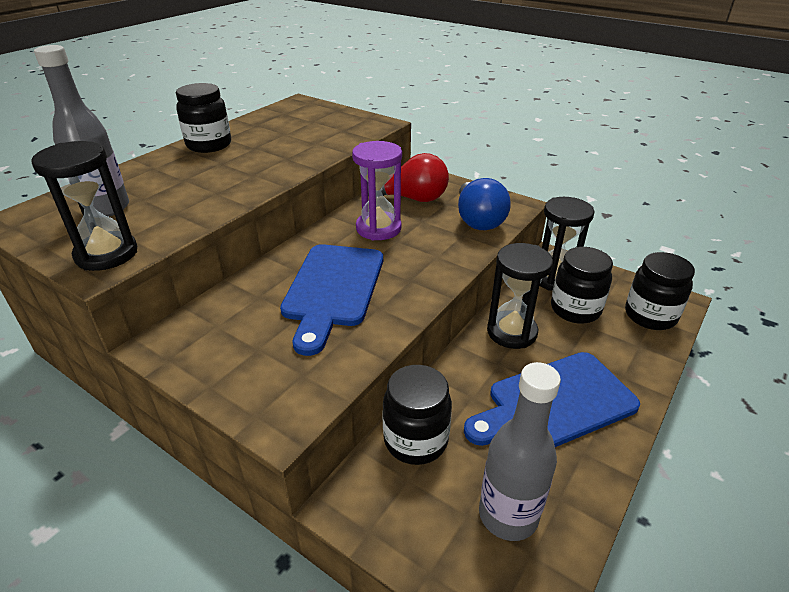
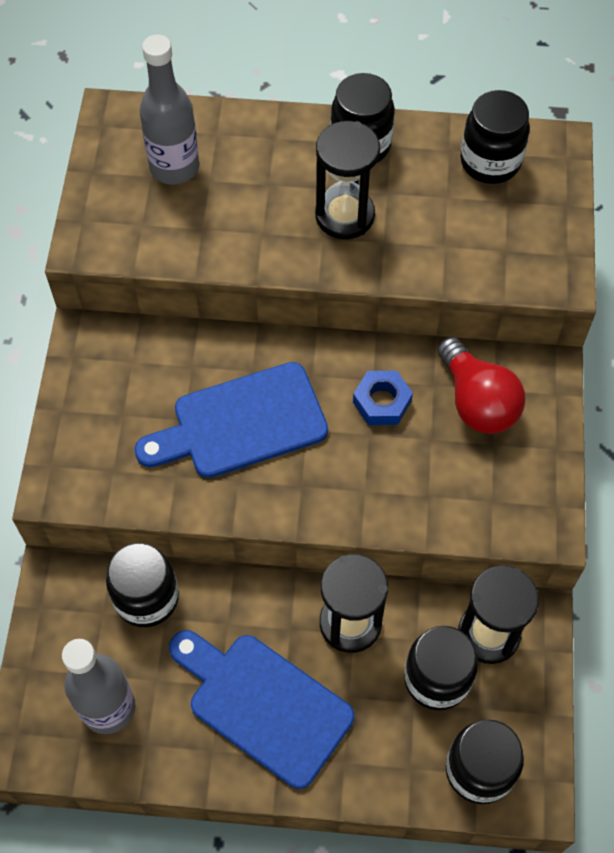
camera: 60 degrees right, 25 degrees up
(106, 254) = (107, 232): black hourglass -> black hourglass (344, 215)
(281, 118) = (490, 162): none -> black jar
(378, 228) = (382, 402): purple hourglass -> blue nut
(478, 220) = (474, 499): blue light bulb -> none

